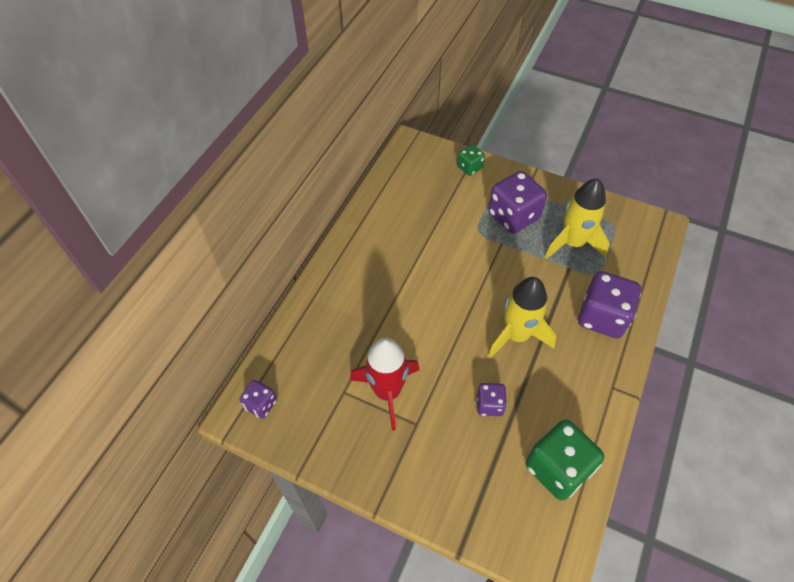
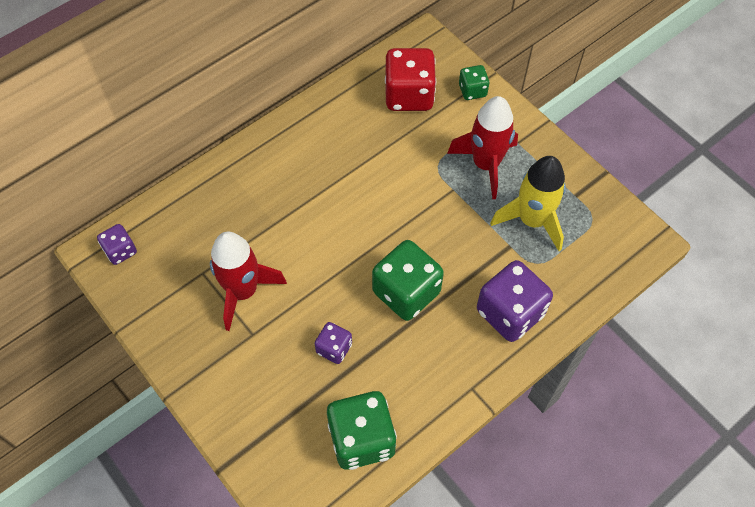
camera: 25 degrees right, 5 degrees up
(425, 188) = (409, 95): none -> red dice
(513, 216) = (485, 164): purple dice -> red rocket
(517, 335) = (406, 292): yellow rocket -> green dice

